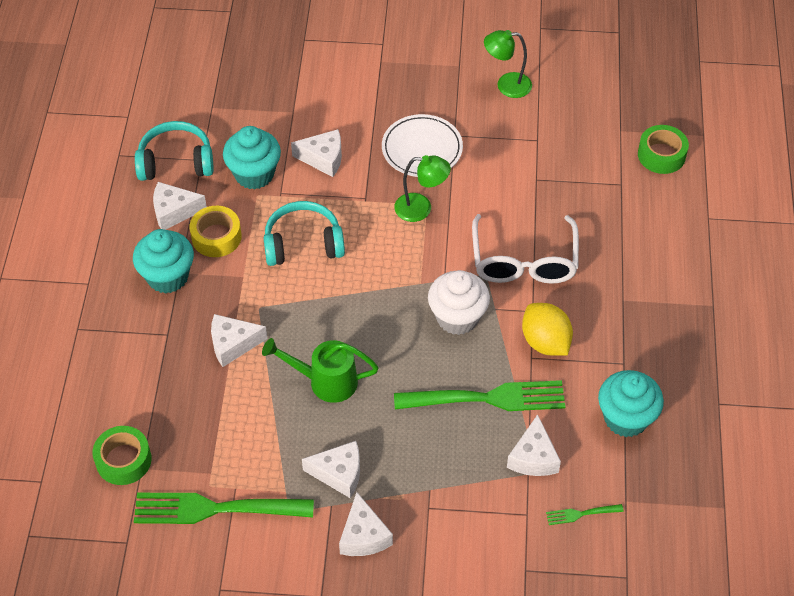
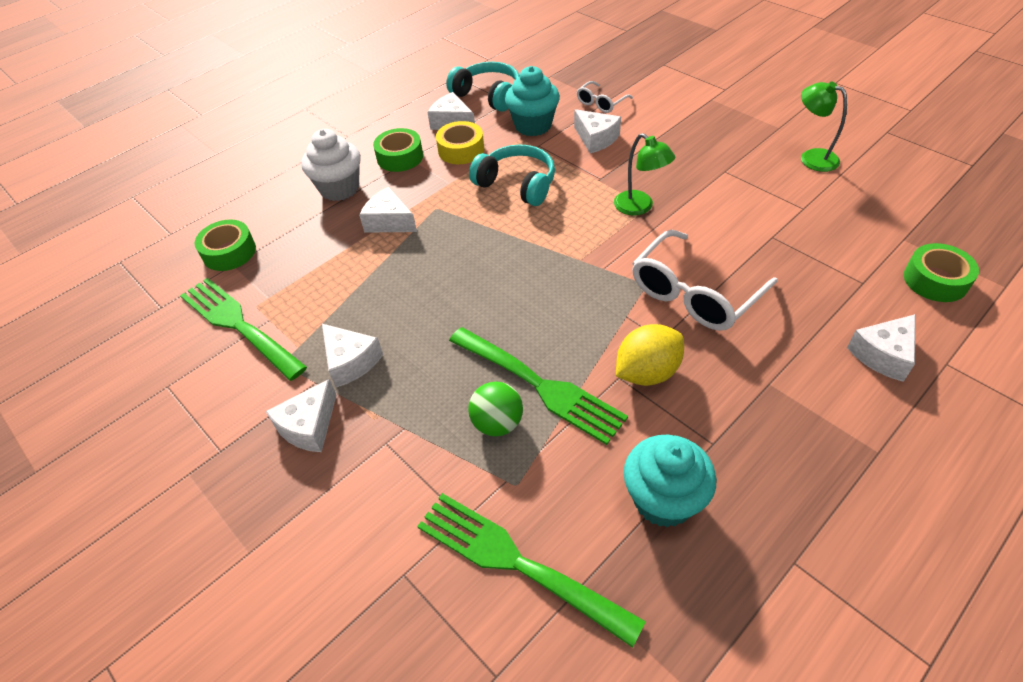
camera: 45 degrees right, 5 degrees down
(167, 277) = (400, 157): turquoise cupcake -> green tape
(290, 115) = (601, 103): none -> white glasses
(326, 381) = (423, 286): green watering can -> none
(422, 149) = (685, 168): white plate -> none
(457, 317) = (584, 303): white cupcake -> white cupcake (339, 188)
(486, 443) = (497, 423): none -> green ball
(533, 457) = (527, 469): white cheese -> white cheese (883, 355)
(545, 342) = (647, 372): yellow lemon -> yellow lemon turned 45 degrees clockwise
(581, 514) = (517, 562): green fork -> green fork, size x2.33

